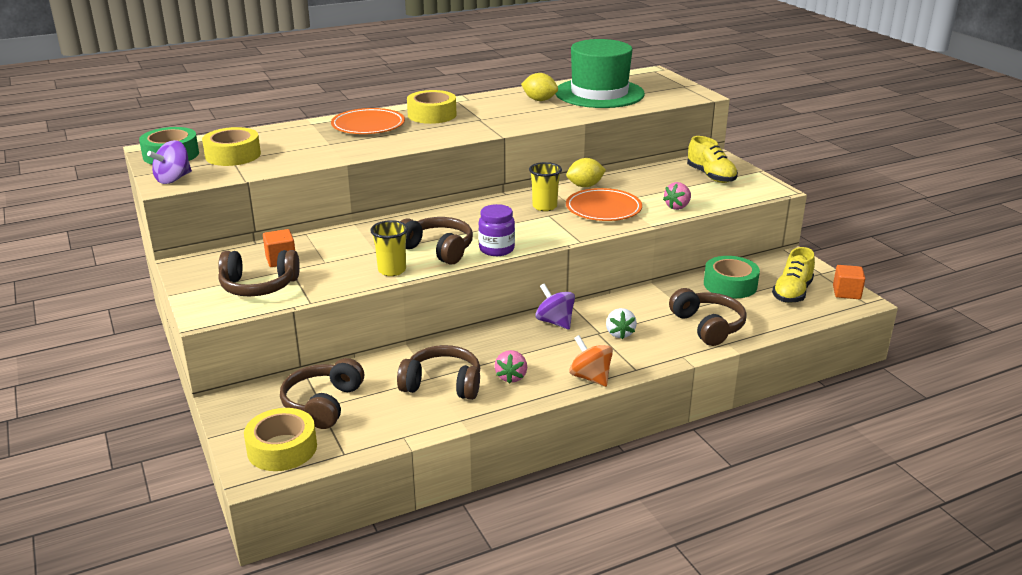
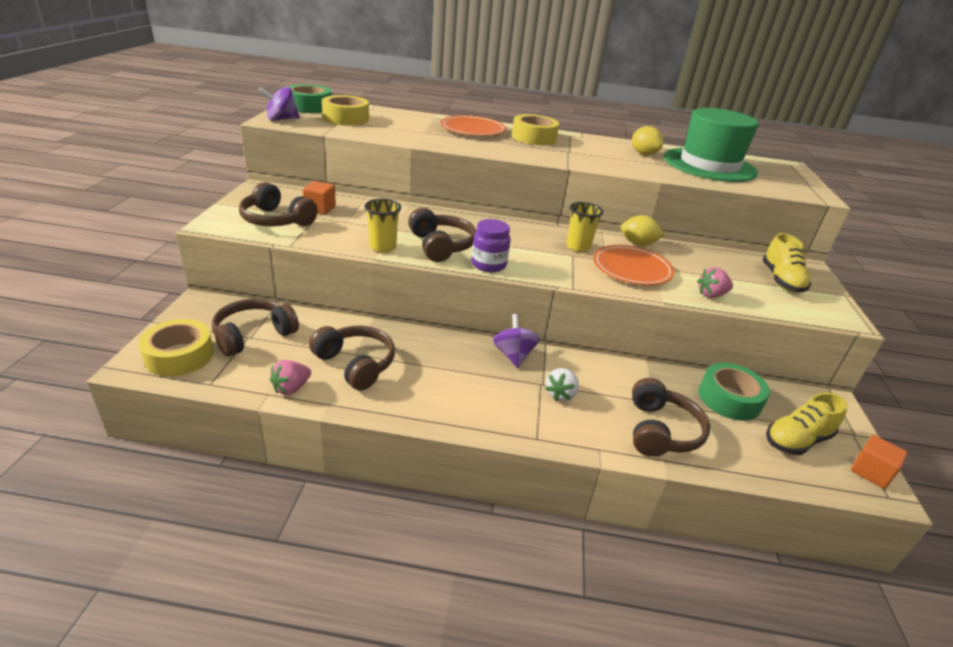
camera: 30 degrees right, 5 degrees up
(511, 377) = (417, 386): pink strawberry -> pink strawberry (291, 388)
(590, 377) = (484, 424): orange spinning top -> none

